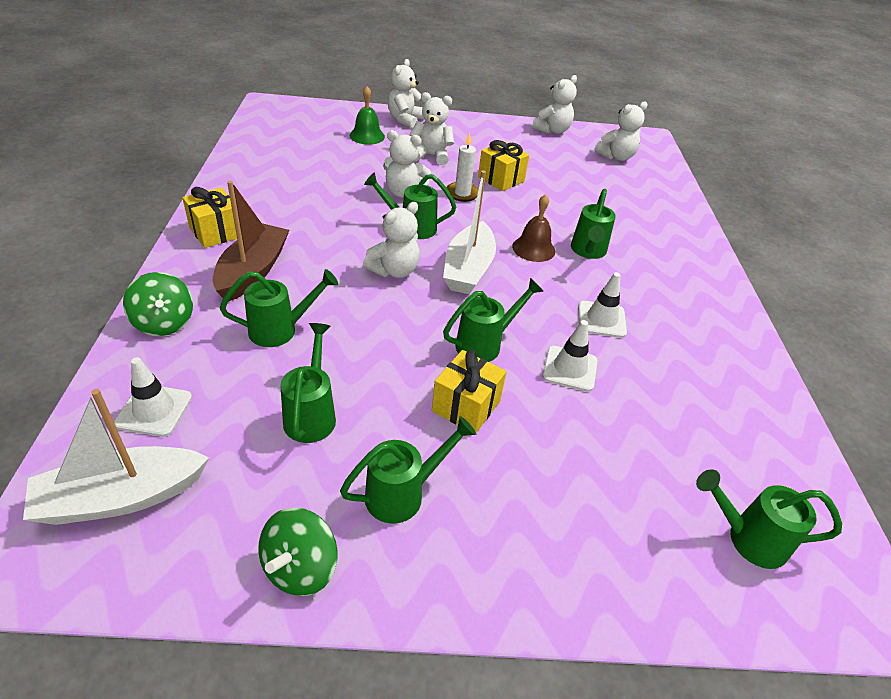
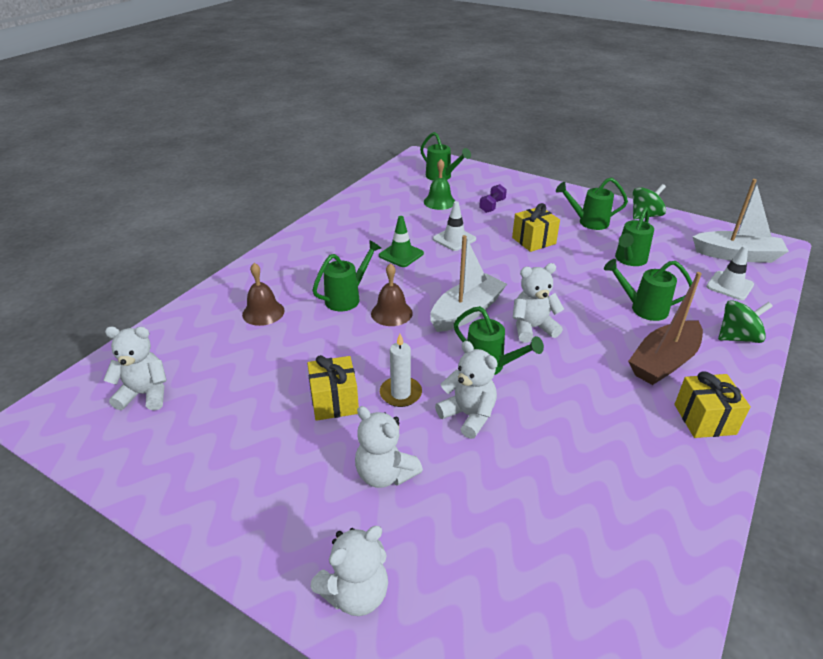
camera: 145 degrees left, 5 degrees down
(164, 323) = (737, 337): green spinning top -> green spinning top turned 75 degrees clockwise
(367, 136) = (453, 560): green bell -> green bell (439, 202)
(484, 344) = (497, 263): green watering can -> none
(552, 130) = (148, 476): white teddy bear -> none
(585, 474) = (492, 206): none -> purple dumbbell
(601, 319) = (401, 255): white traffic cone -> green traffic cone
(633, 220) = (263, 312): none -> brown bell

